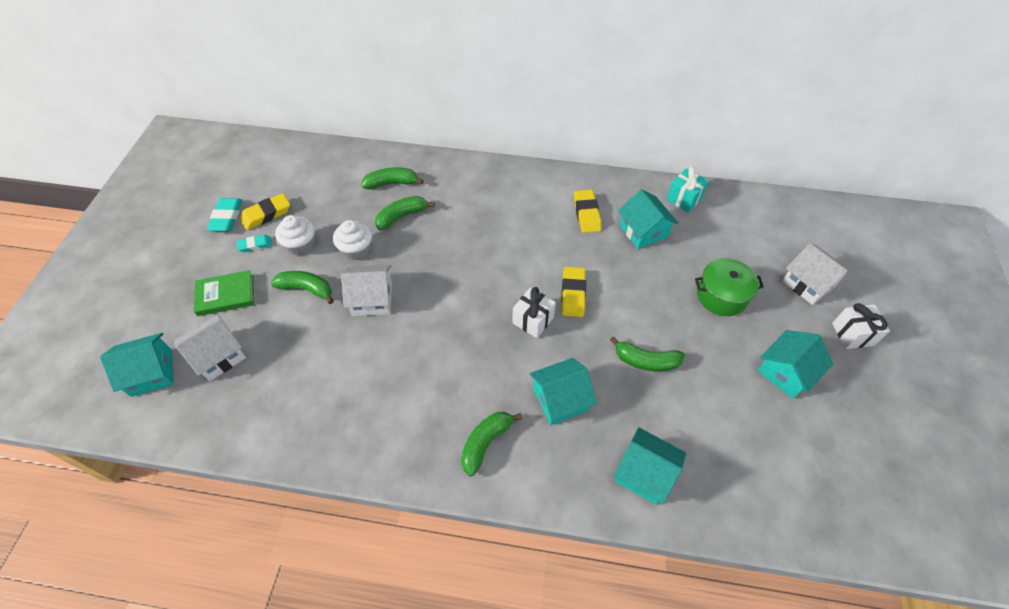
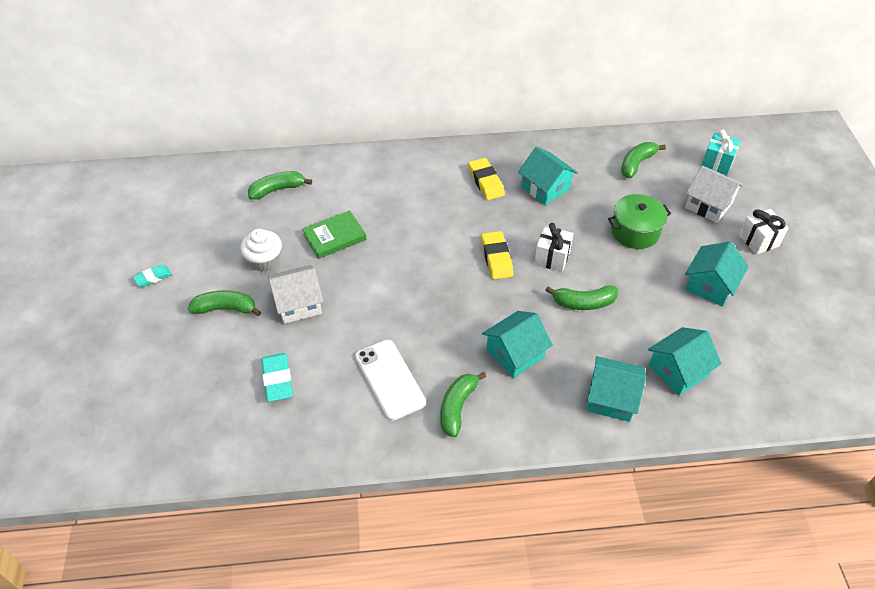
camera: 15 degrees left, 5 degrees down
(152, 373) = (89, 422): turquoise house -> turquoise house (678, 370)
(218, 356) = (156, 391): white house -> none
(226, 295) = (140, 332): green book -> green book (334, 237)
(227, 217) = (110, 257): turquoise eraser -> turquoise eraser (277, 380)
(266, 214) = (153, 245): yellow eraser -> none
(301, 245) = (203, 267): white cupcake -> none
(401, 216) = (300, 220): green banana -> green banana (636, 164)
(430, 397) = (389, 379): none -> white phone
(533, 320) = (466, 290): white gift -> white gift (552, 257)
(684, 199) = (574, 151): turquoise gift -> turquoise gift (717, 163)

